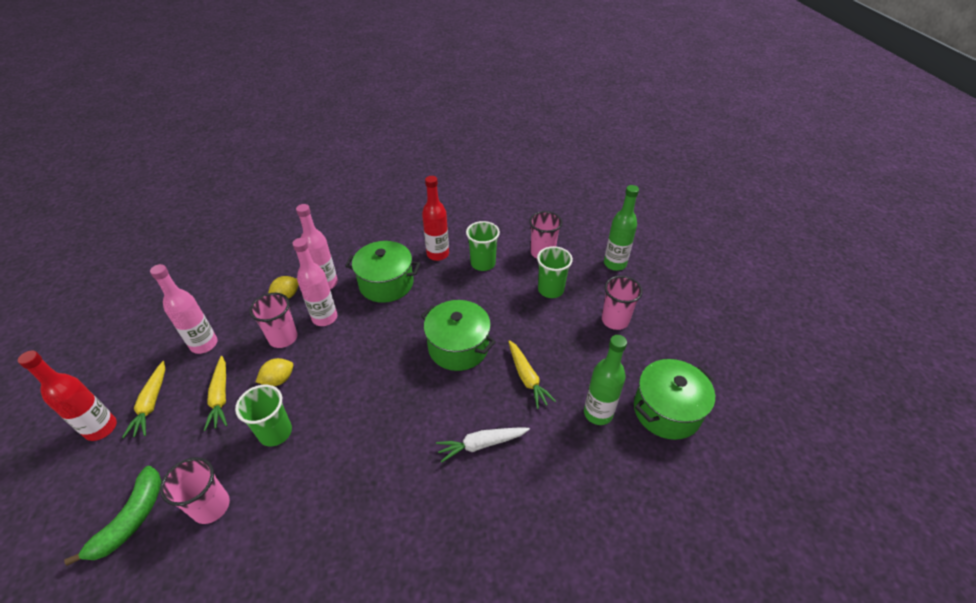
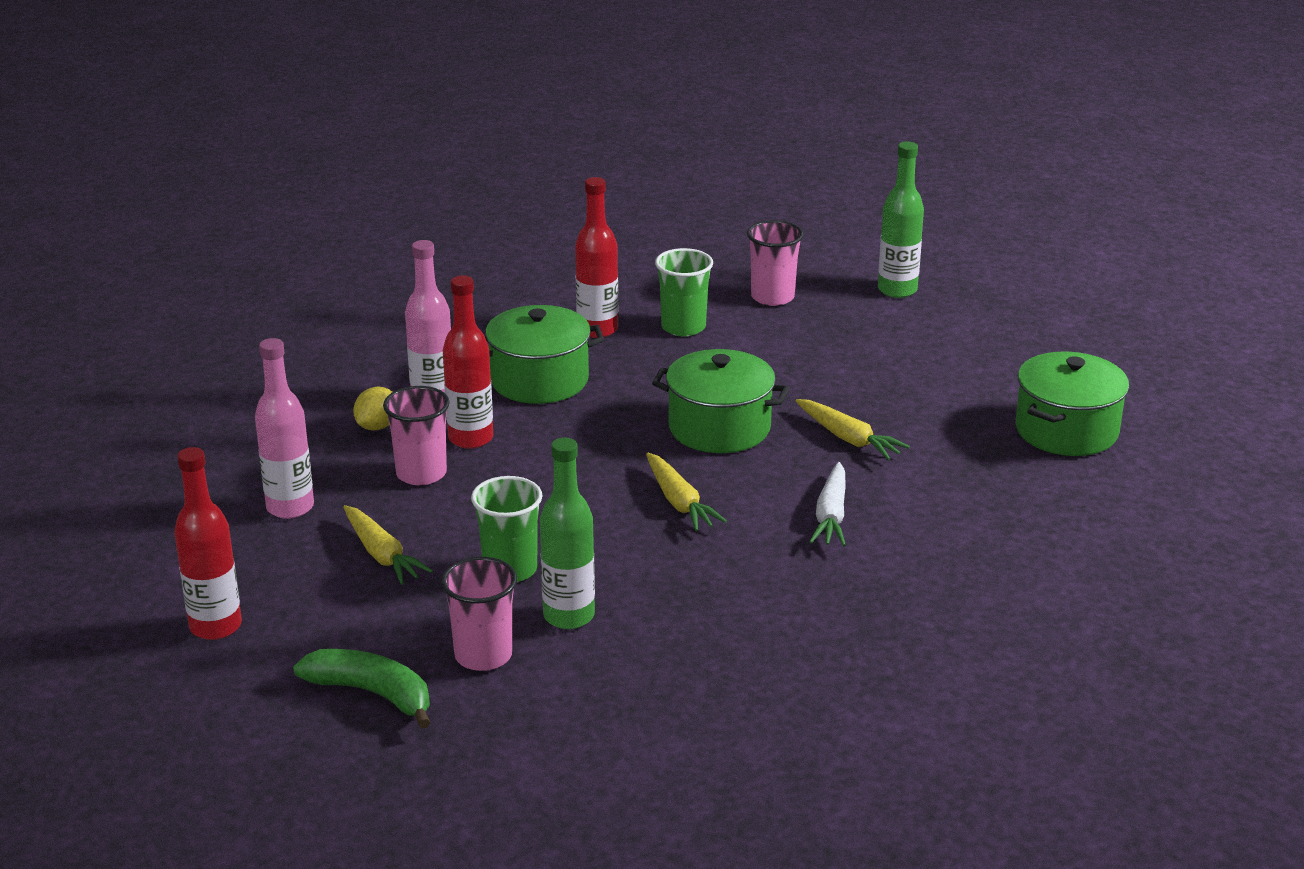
camera: 20 degrees left, 15 degrees down
(131, 519) = (372, 693): green banana -> green banana turned 60 degrees counterclockwise
(151, 403) = (271, 585): yellow carrot -> yellow carrot (679, 502)
(278, 380) = (460, 518): yellow lemon -> none
(325, 318) = (470, 438): pink bottle -> red bottle
(481, 444) = (831, 515): white carrot -> white carrot turned 45 degrees counterclockwise
(550, 290) = (816, 338): green cup -> none
(598, 413) = (974, 452): green bottle -> green bottle (569, 616)
(615, 320) = (938, 353): pink cup -> none

